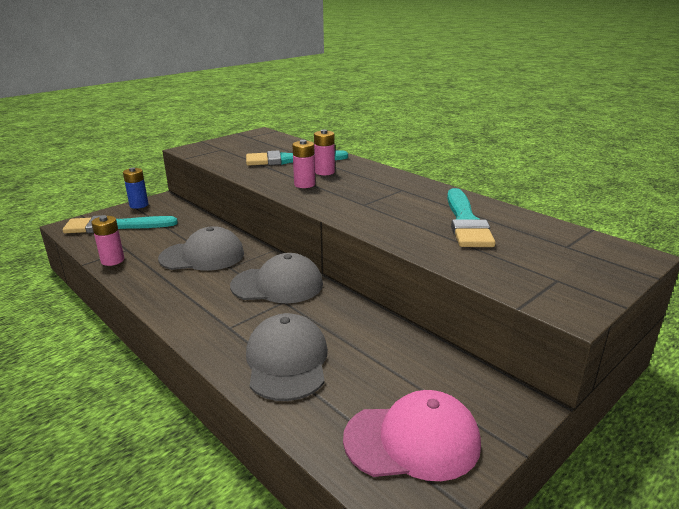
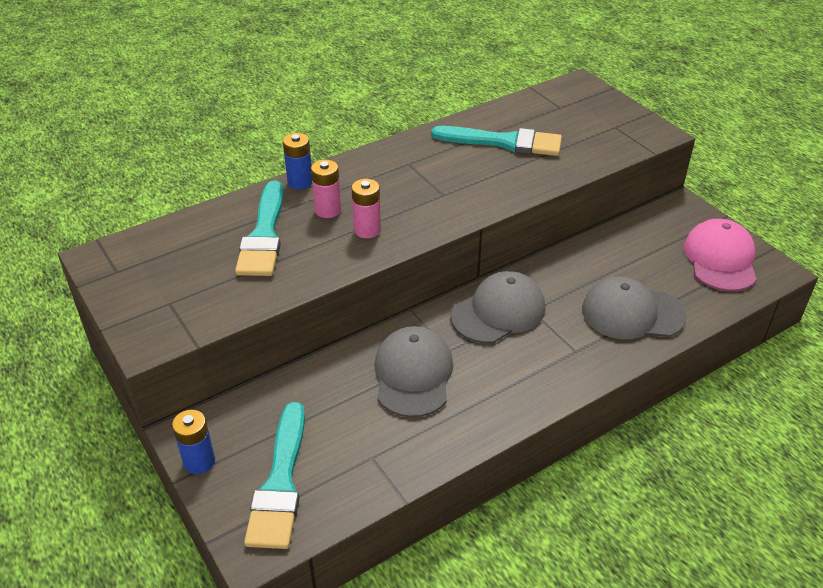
camera: 80 degrees left, 15 degrees up
(112, 260) = (402, 468): pink battery -> none
(277, 285) = (498, 312): grey cap -> grey cap turned 45 degrees clockwise
(355, 162) = (300, 182): none -> blue battery

